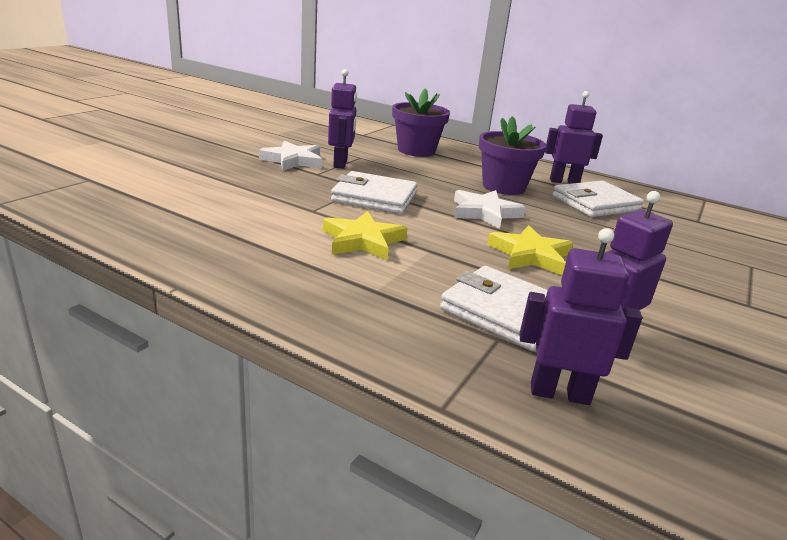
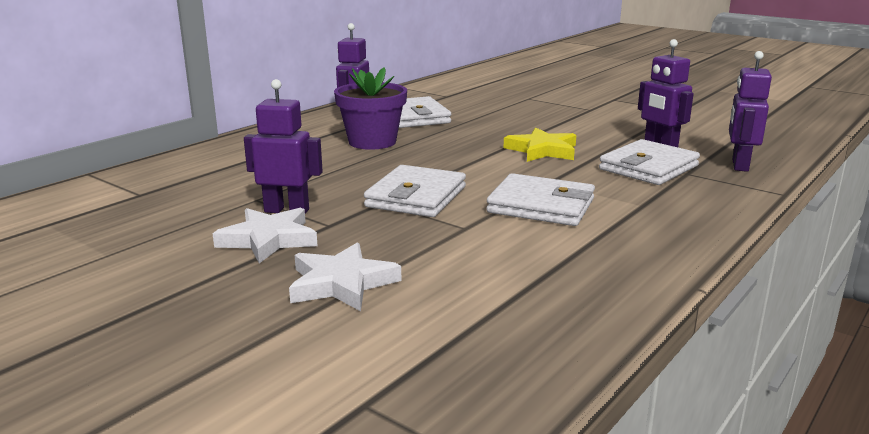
camera: 80 degrees left, 5 degrees down
(363, 241) = (541, 206): yellow star -> white wallet
(416, 150) = (233, 168): purple flower pot -> none
(485, 213) = (449, 155): white star -> white star (341, 283)

